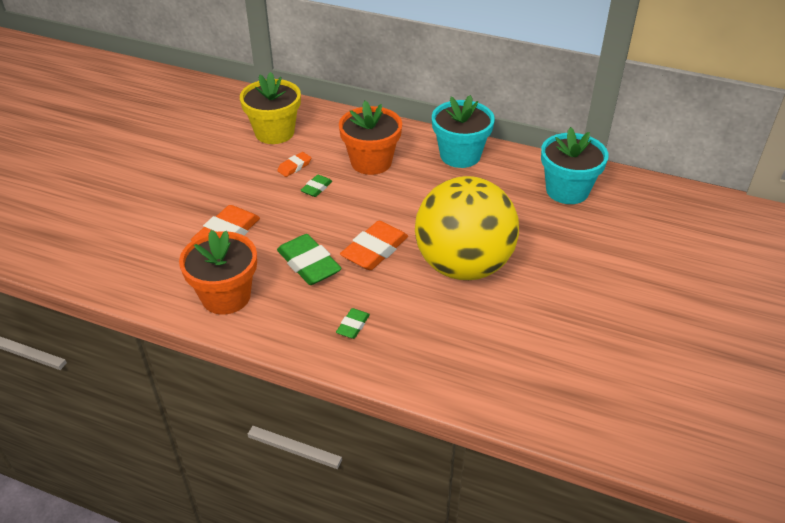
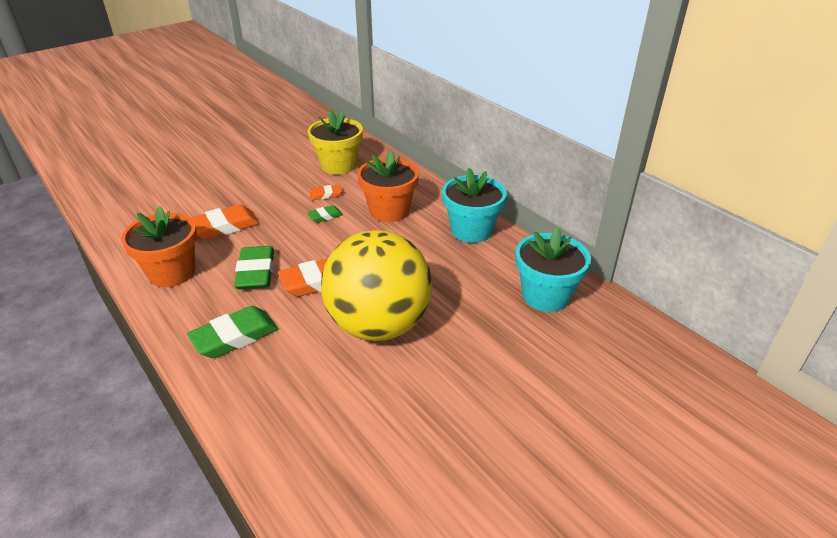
camera: 30 degrees right, 5 degrees down
(353, 326) = (235, 337): green eraser -> green eraser, size x1.93

